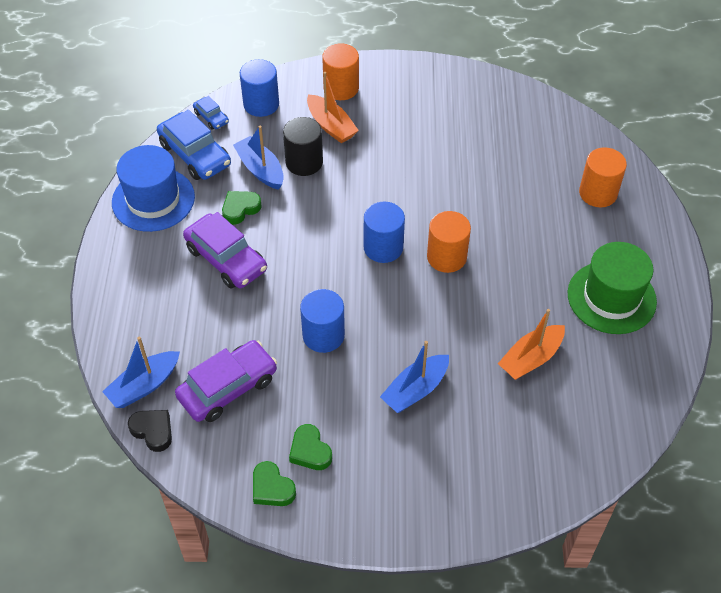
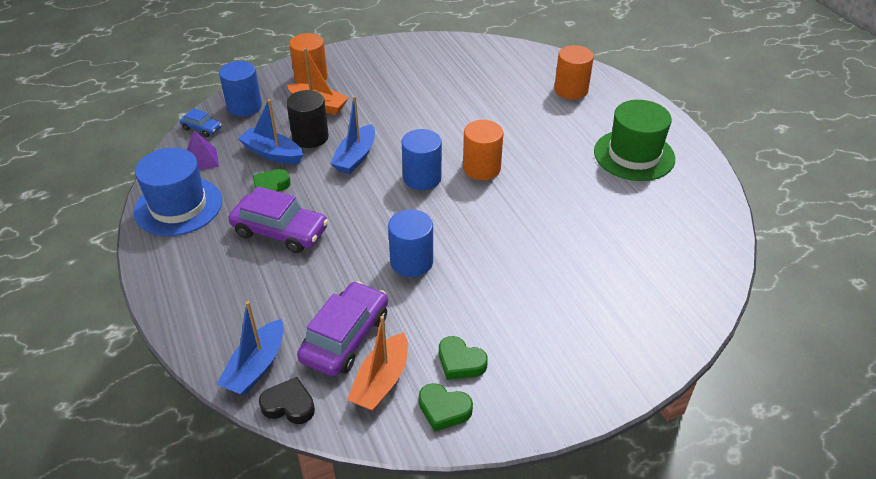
camera: 25 degrees left, 10 degrees down
(195, 154) = (201, 160): blue car -> purple pyramid
(415, 390) = (523, 276): blue boat -> blue boat (355, 157)
(531, 358) = (603, 218): orange boat -> orange boat (381, 381)

